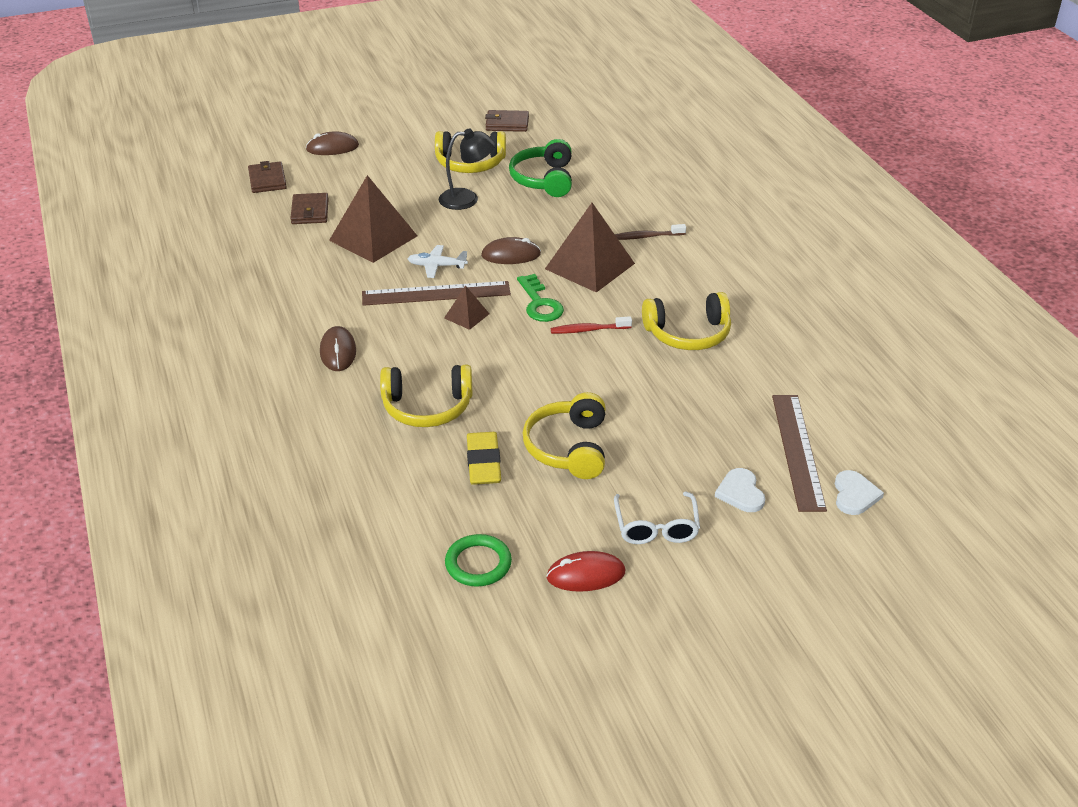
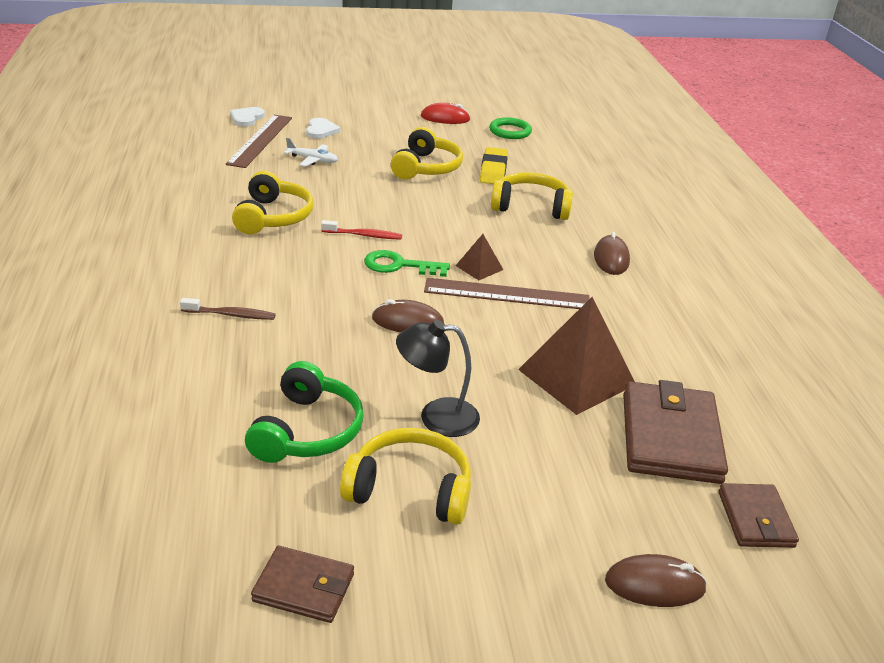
camera: 170 degrees left, 5 degrees down
(310, 211) = (670, 438): brown wallet -> brown wallet, size x1.75
(436, 266) = (500, 324): white plane -> white plane (313, 160)
(540, 303) = (399, 265): green key -> green key turned 75 degrees counterclockwise
(590, 266) = (323, 293): brown pyramid -> none
(656, 527) = (389, 127): white glasses -> none
(688, 334) = (273, 217): yellow headphones -> yellow headphones turned 90 degrees clockwise

